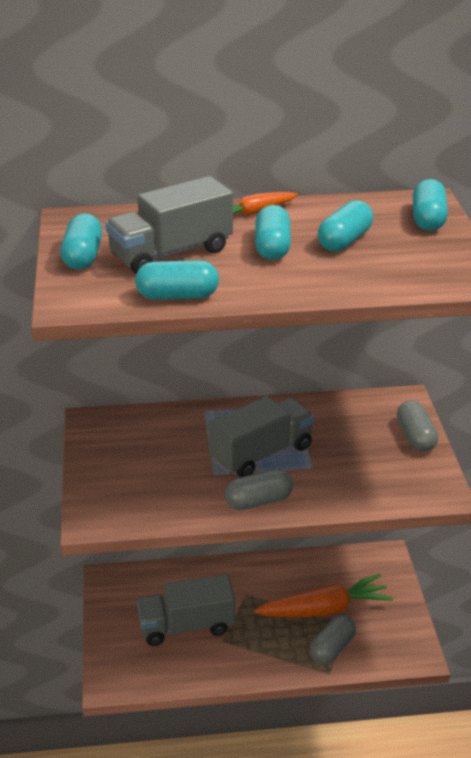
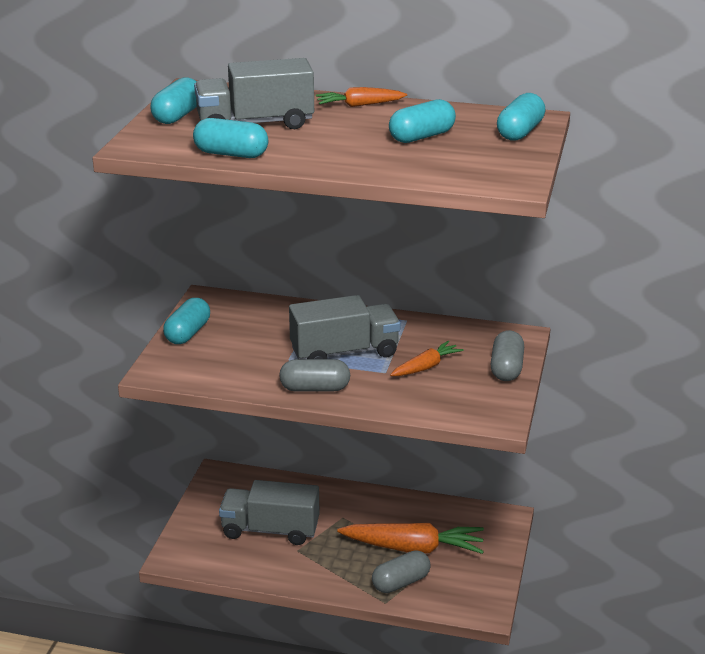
camera: 20 degrees right, 5 degrees down
(272, 247) = (349, 132): turquoise capsule -> turquoise capsule (188, 333)
(345, 452) = (426, 367): none -> orange carrot

